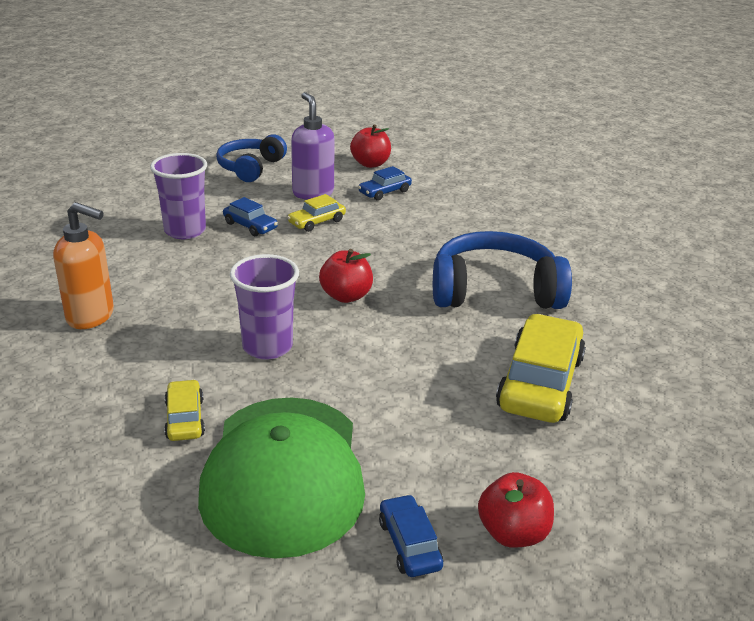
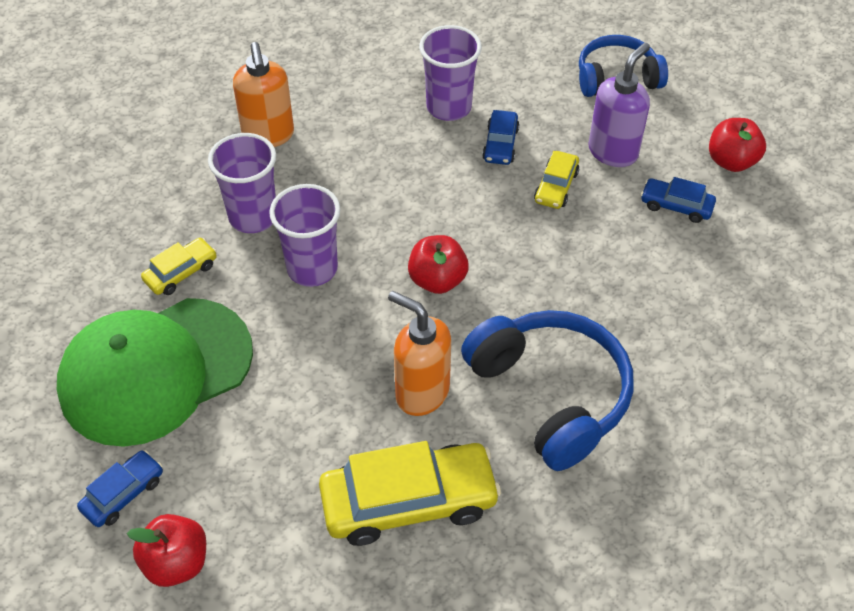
camera: 60 degrees right, 20 degrees up
(172, 356) = (253, 217): none -> purple cup
(316, 222) = (556, 186): yellow car -> yellow car turned 90 degrees counterclockwise
(444, 341) = (421, 392): none -> orange soap dispenser

